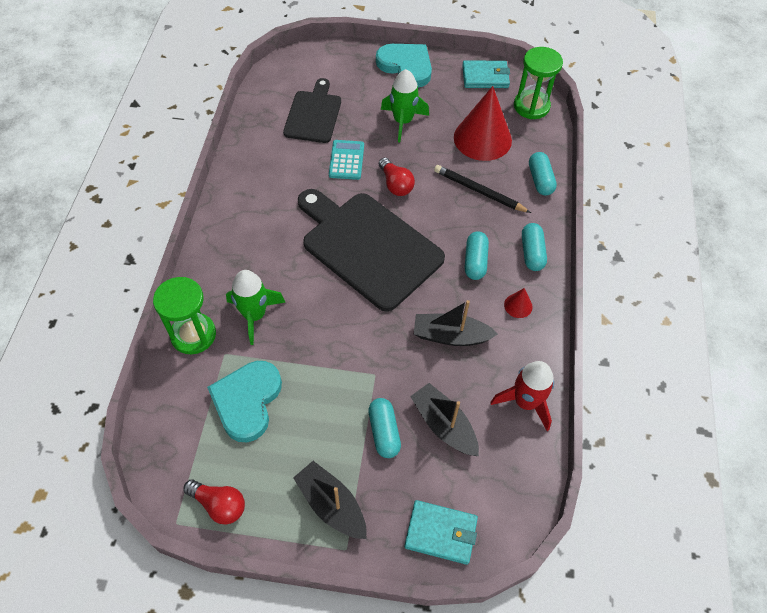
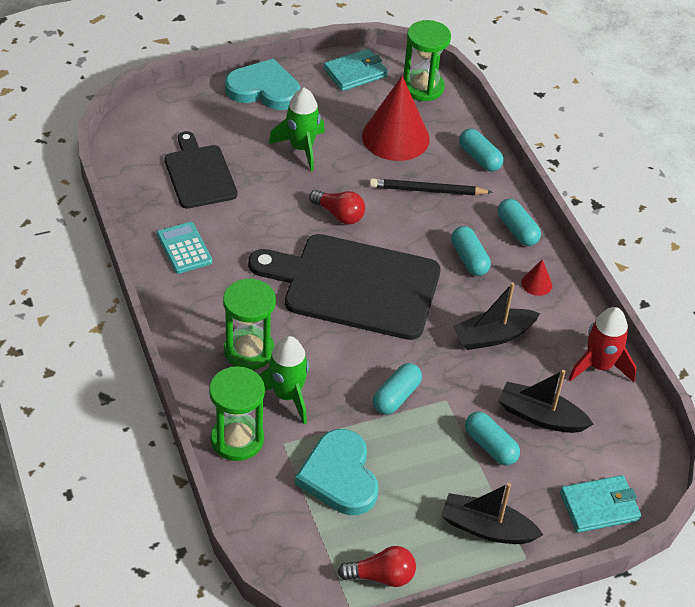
camera: 30 degrees left, 10 degrees down
(252, 266) = (249, 351): none -> green hourglass
(337, 354) = (396, 396): none -> turquoise capsule
(346, 160) = (270, 209): turquoise calculator -> turquoise calculator (184, 248)

